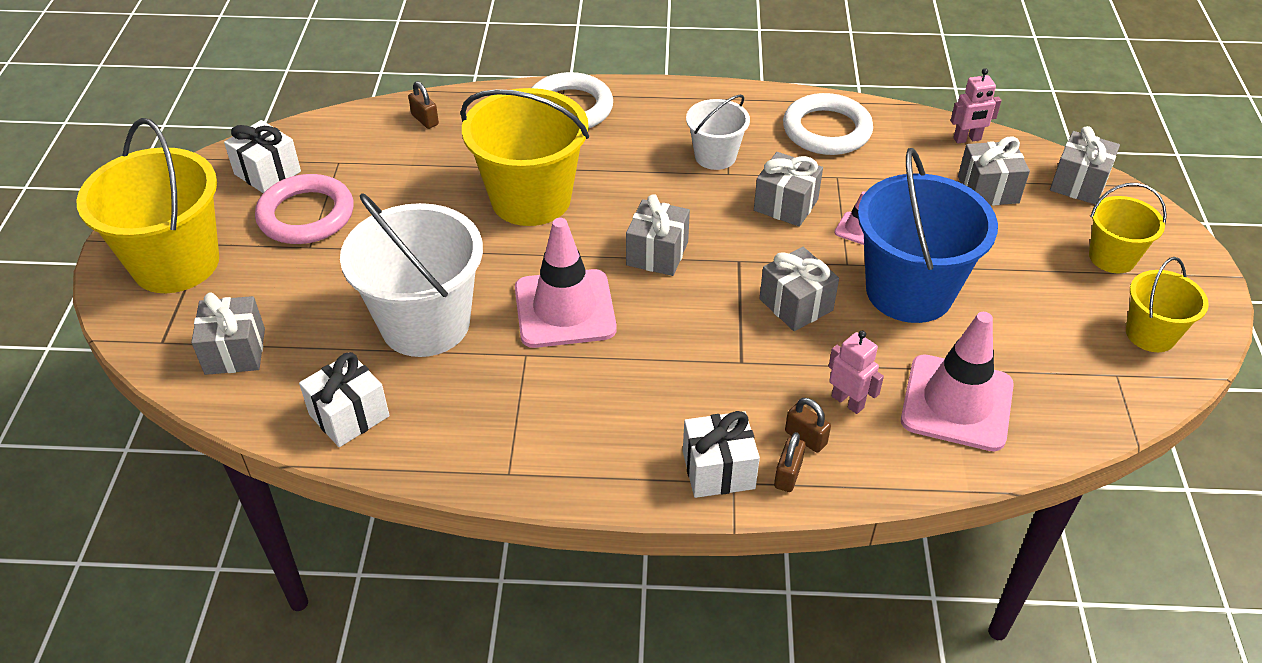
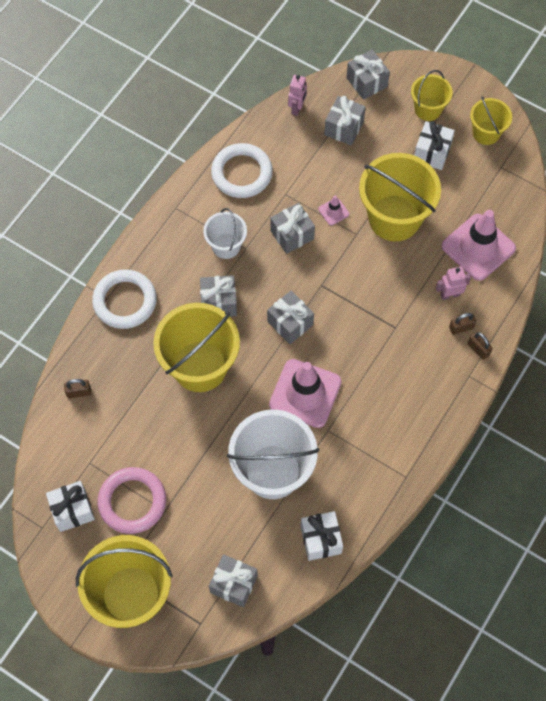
camera: 60 degrees left, 20 degrees up
(718, 470) = (458, 378): white gift -> white gift (432, 153)
(796, 304) = (371, 277): grey gift -> grey gift (219, 303)
(909, 291) = (394, 218): blue bucket -> yellow bucket

